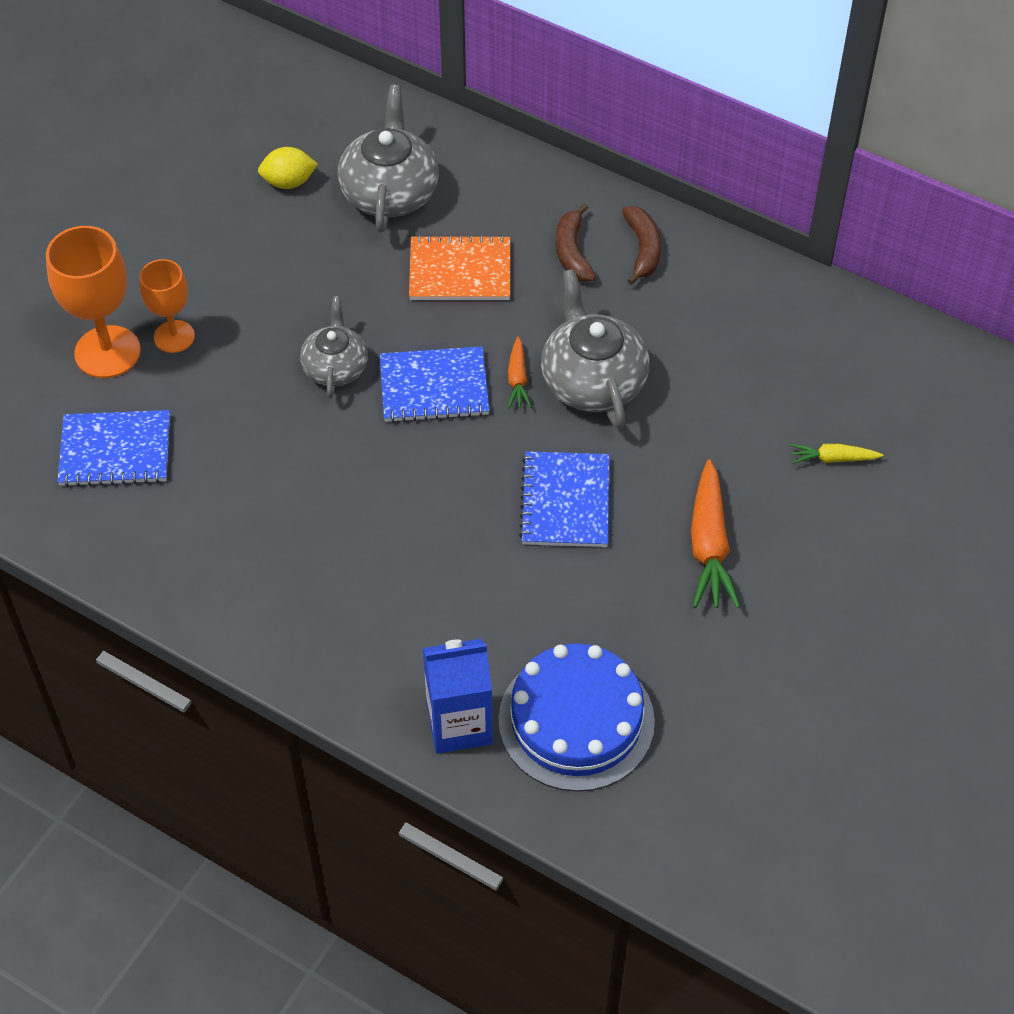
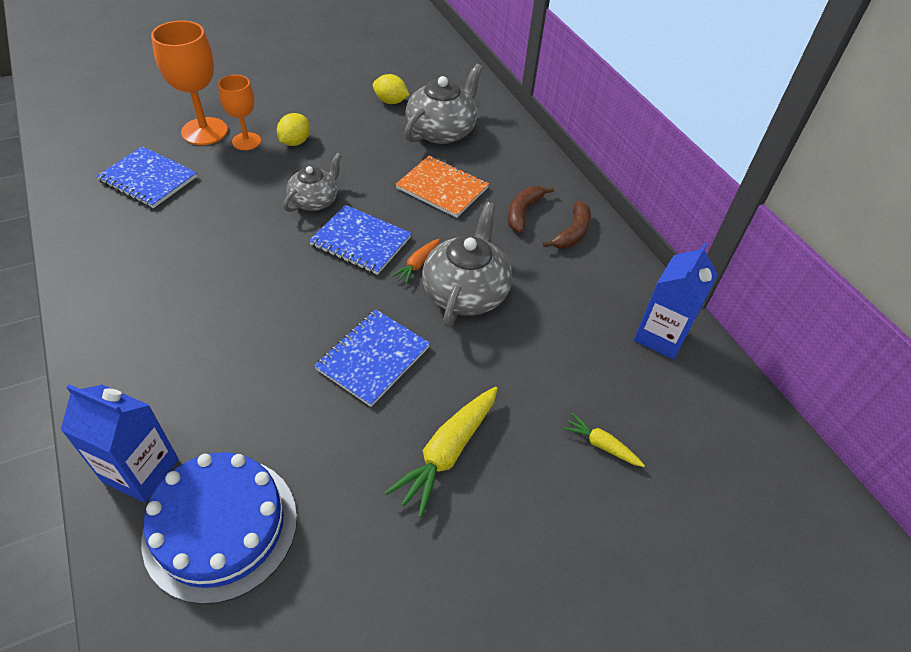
camera: 30 degrees right, 5 degrees down
(233, 305) = (295, 142): none -> yellow lemon
(709, 545) = (447, 453): orange carrot -> yellow carrot
(811, 320) = (660, 336): none -> blue carton

